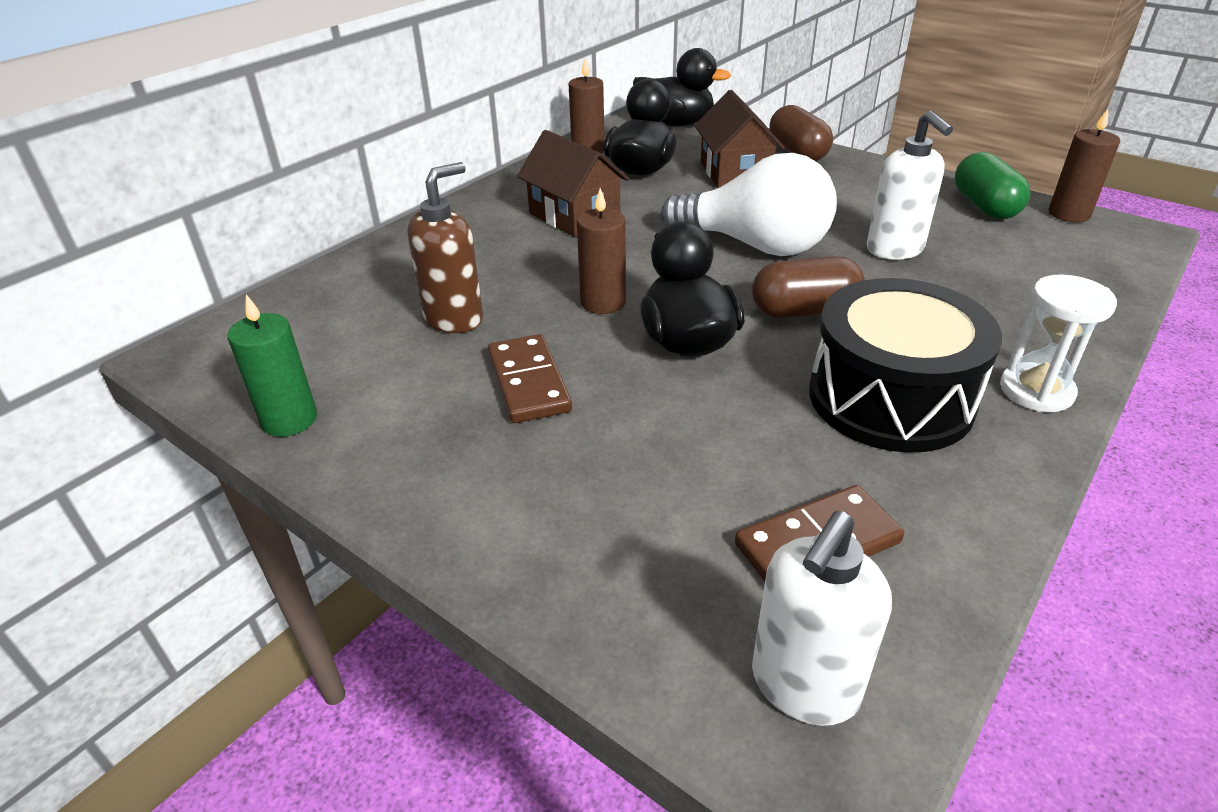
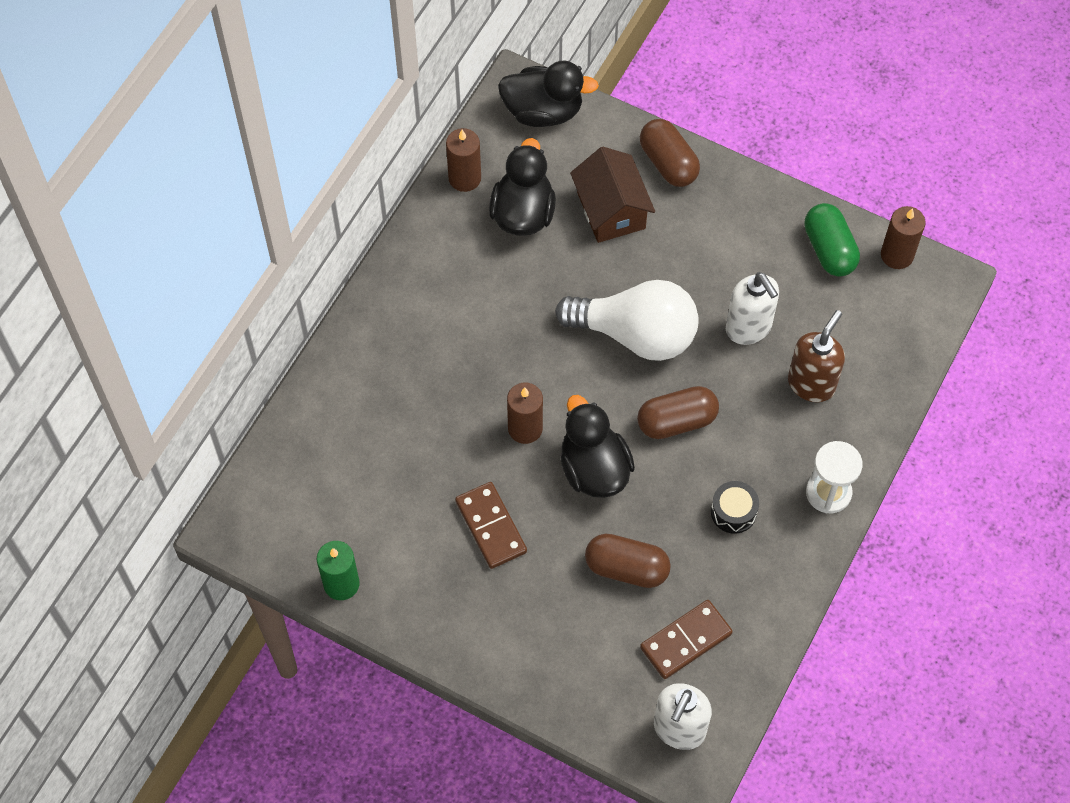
camera: 10 degrees left, 25 degrees up
(454, 318) = (417, 462): brown soap dispenser -> brown soap dispenser (811, 384)
(574, 216) = (477, 304): brown house -> none
(721, 443) = (626, 568): none -> brown capsule
(890, 398) = (733, 512): black drum -> black drum, size x0.43

